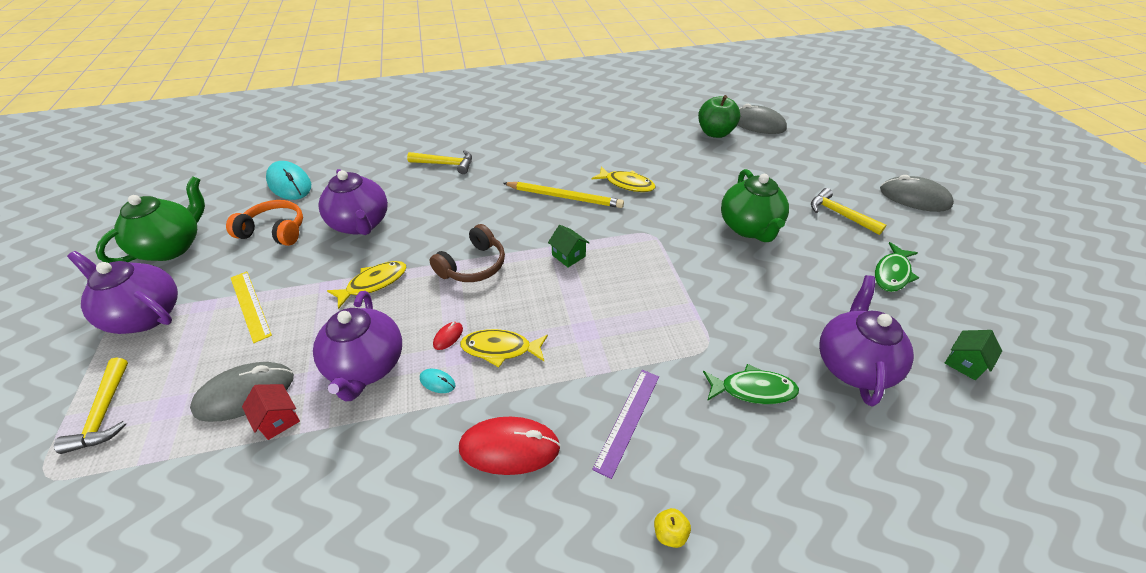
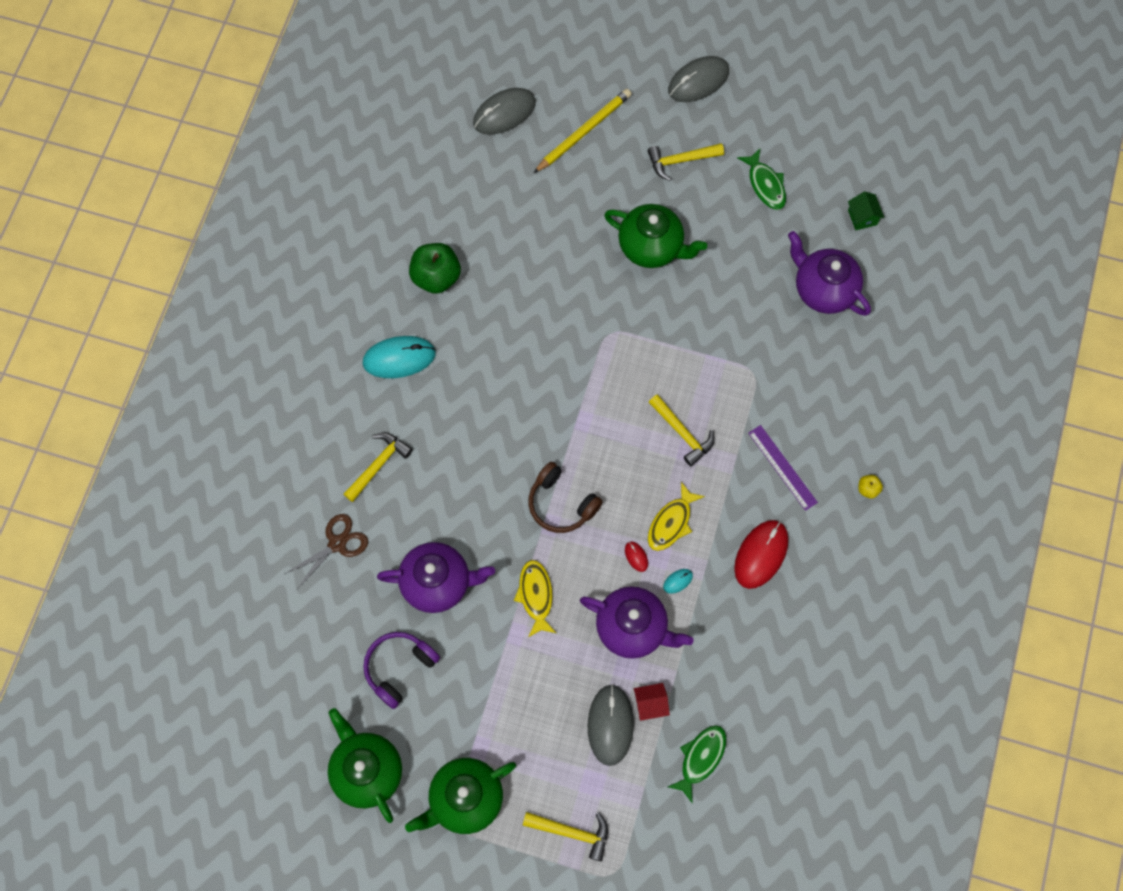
camera: 60 degrees left, 25 degrees up
(146, 315) = (465, 799): purple teapot -> green teapot
(250, 305) = (504, 707): yellow ruler -> none
(274, 231) = (399, 668): orange headphones -> purple headphones
(290, 184) = (315, 637): turquoise mouse -> turquoise mouse (399, 358)
(372, 168) = (337, 544): none -> brown scissors
(473, 265) = (561, 503): brown headphones -> brown headphones turned 150 degrees clockwise
(564, 197) = (510, 376): yellow pencil -> yellow pencil (583, 132)
(568, 255) = (596, 418): green house -> none
(600, 318) = (682, 433): none -> yellow hammer
(627, 184) = (526, 308): yellow fish -> none
(715, 133) = (493, 166): green apple -> green apple (436, 277)
(753, 389) = (805, 370): green fish -> green fish (700, 758)

